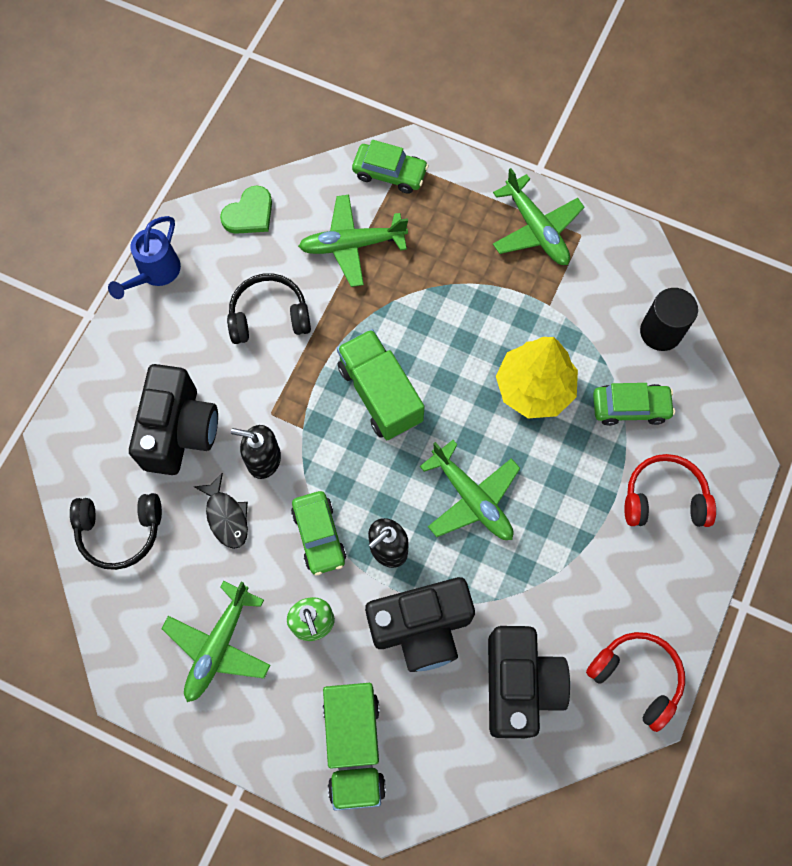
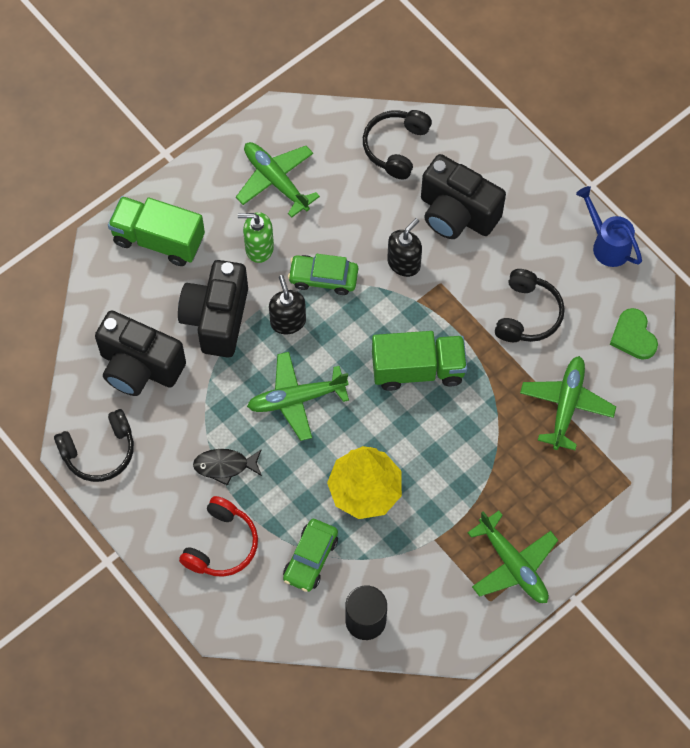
camera: 115 degrees right, 5 degrees down
(226, 516) = (371, 221): black fish -> black fish (225, 466)
(390, 173) = (625, 466): green car -> none
(536, 229) = (513, 565): green plane -> green plane turned 120 degrees counterclockwise
(637, 677) = (99, 451): red headphones -> black headphones

